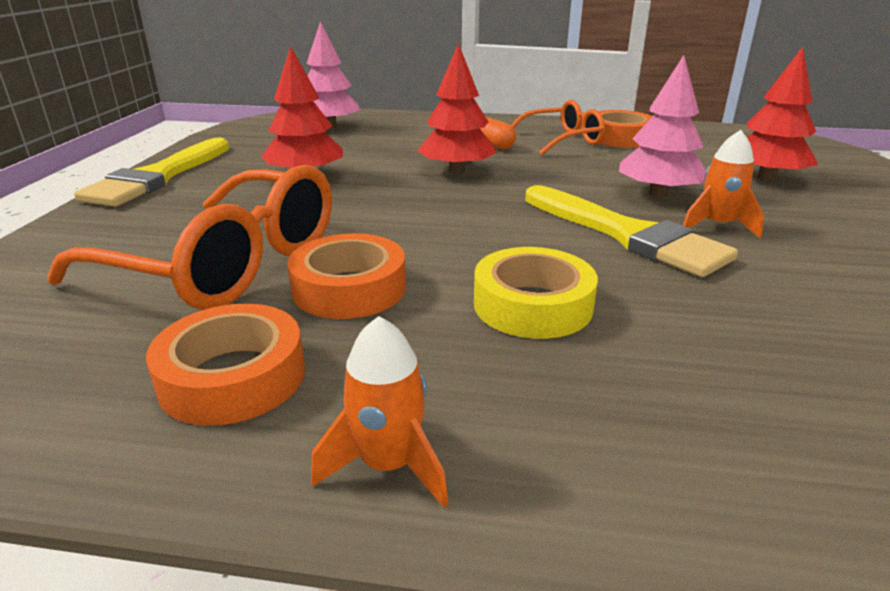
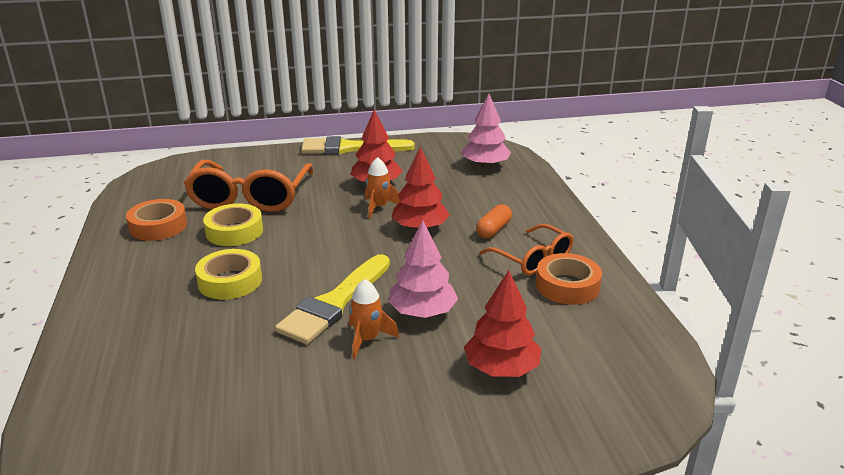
camera: 70 degrees right, 0 degrees up
(349, 288) = (234, 231): orange tape -> yellow tape
(388, 465) = (109, 268): orange rocket -> orange rocket (379, 207)

